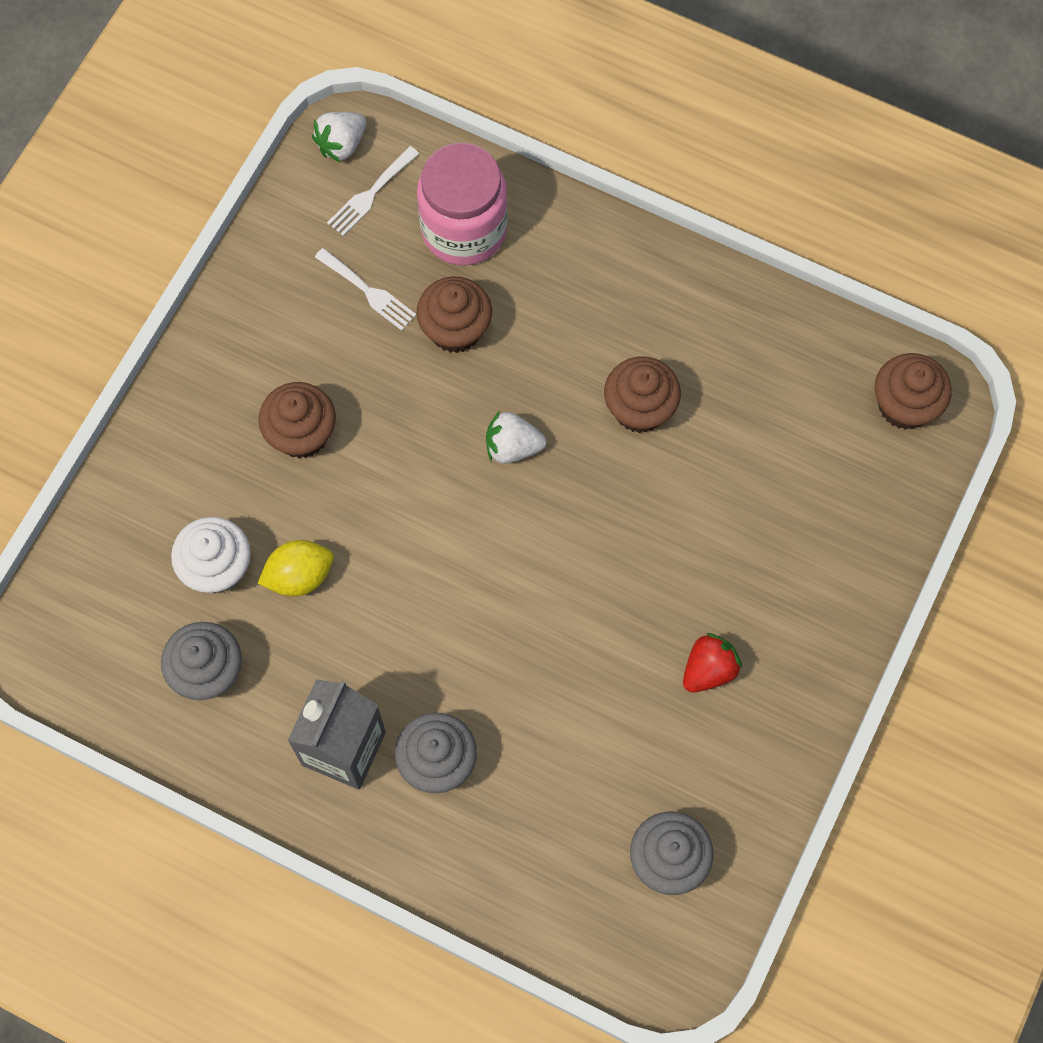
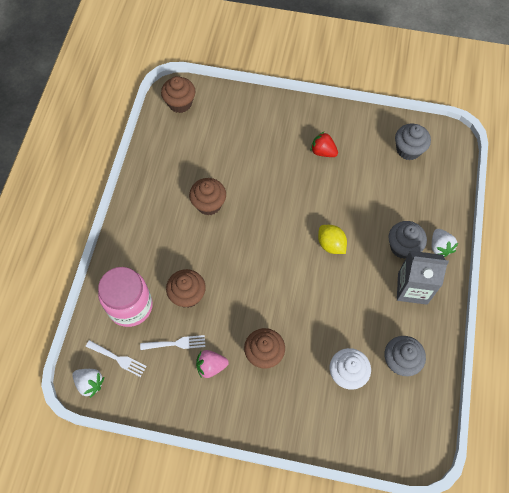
camera: 105 degrees left, 5 degrees down
(299, 576) = (338, 332): yellow lemon -> yellow lemon (331, 244)
(308, 340) = (211, 366): none -> pink strawberry
(368, 292) = (176, 343): white fork -> white fork turned 60 degrees clockwise
(512, 447) = (243, 253): white strawberry -> white strawberry (440, 247)

